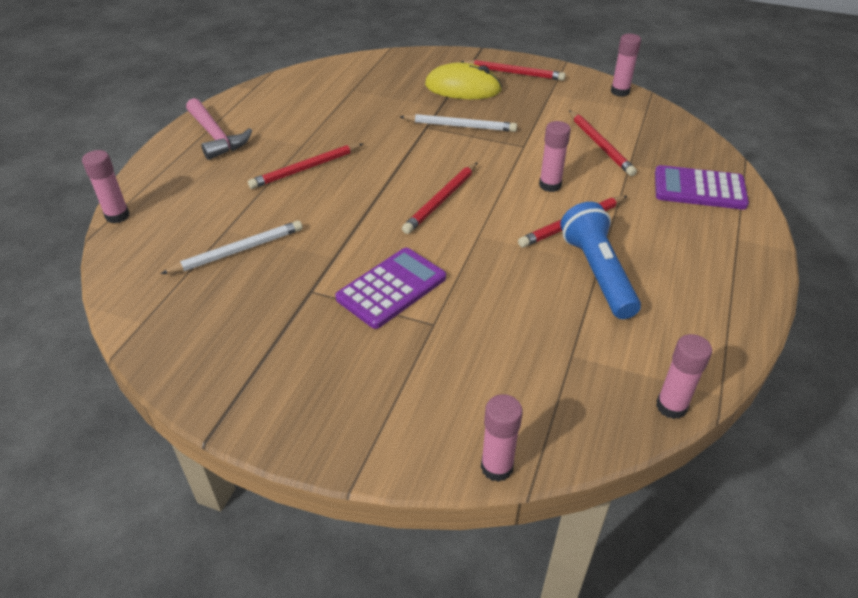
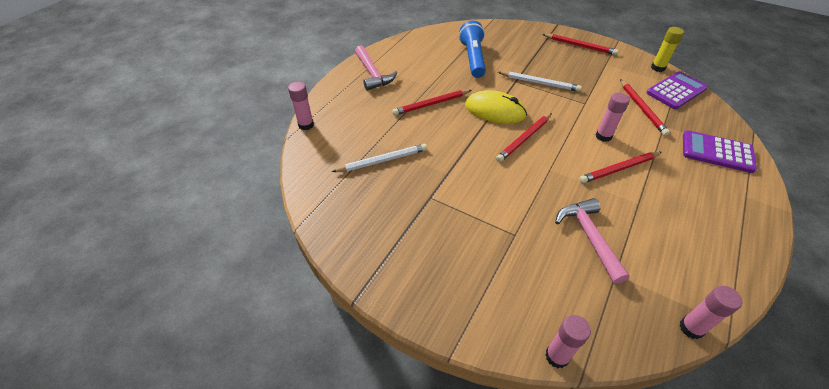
camera: 10 degrees right, 5 degrees up
(391, 288) = (486, 202): purple calculator -> purple calculator (676, 91)
(463, 88) = (542, 54): yellow mouse -> yellow mouse (495, 111)
(534, 313) = (589, 237): none -> pink hammer
(597, 273) = (637, 210): blue flashlight -> blue flashlight (473, 58)
(620, 92) = (657, 68): pink glue stick -> yellow glue stick

